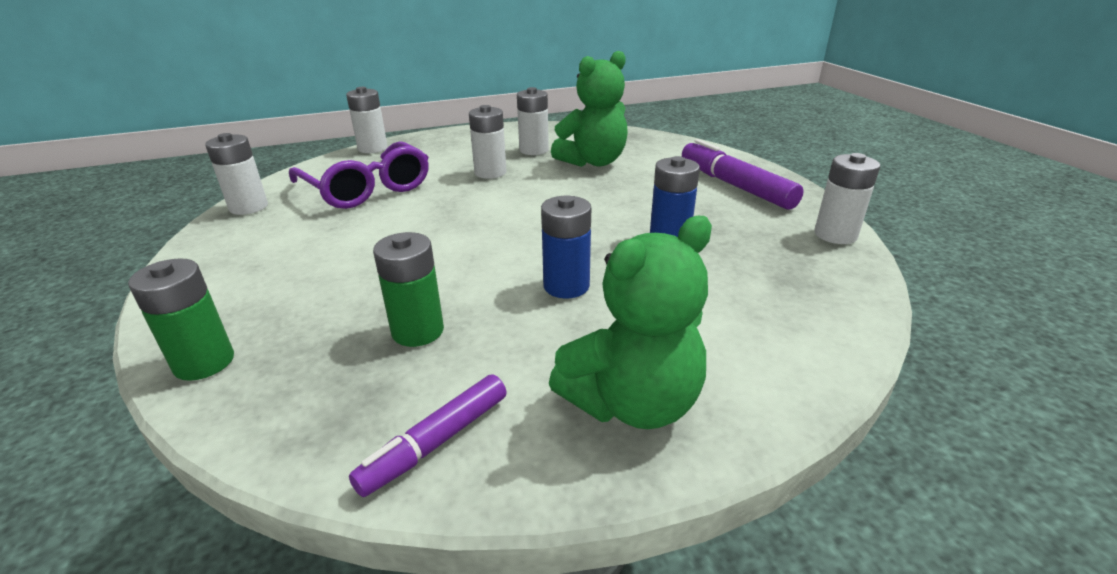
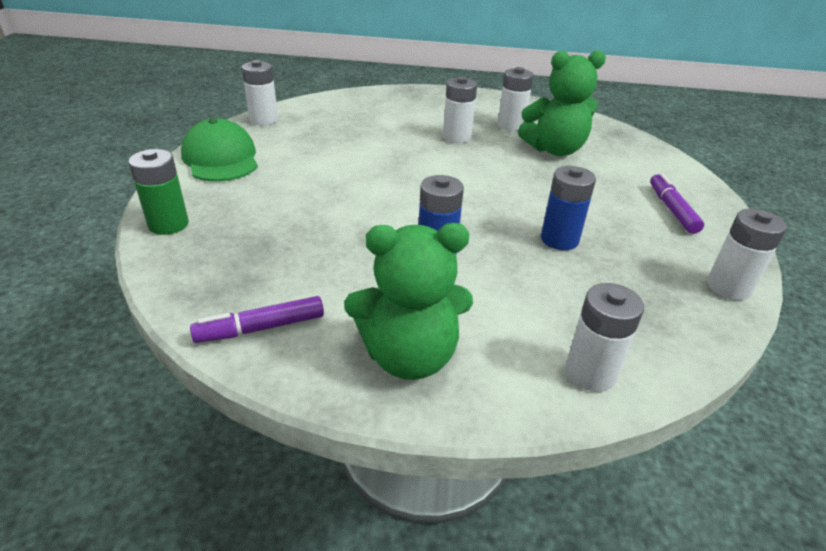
camera: 25 degrees right, 5 degrees up
(222, 263) = (221, 158): none -> green cap
(366, 188) = (352, 126): purple glasses -> none
(372, 148) = (382, 92): white battery -> white battery (590, 373)
(418, 331) = (305, 249): green battery -> none
(735, 186) = (672, 210): purple marker -> purple marker, size x0.64

